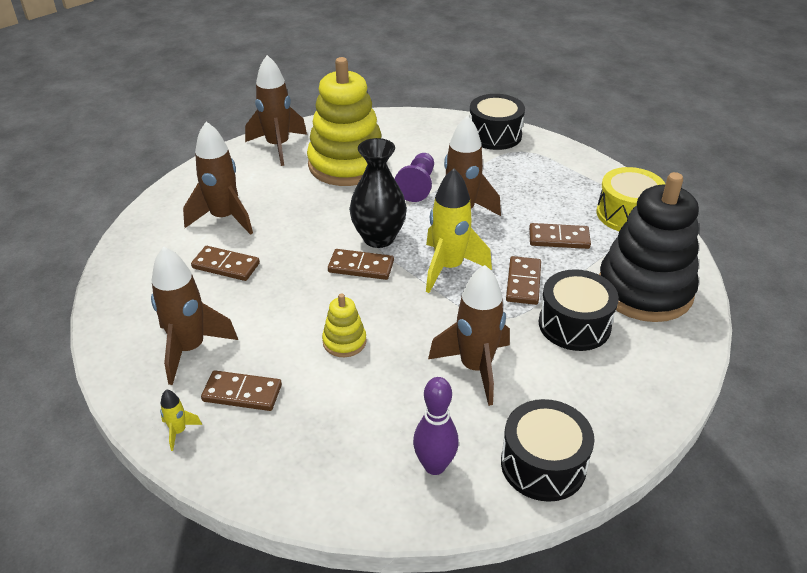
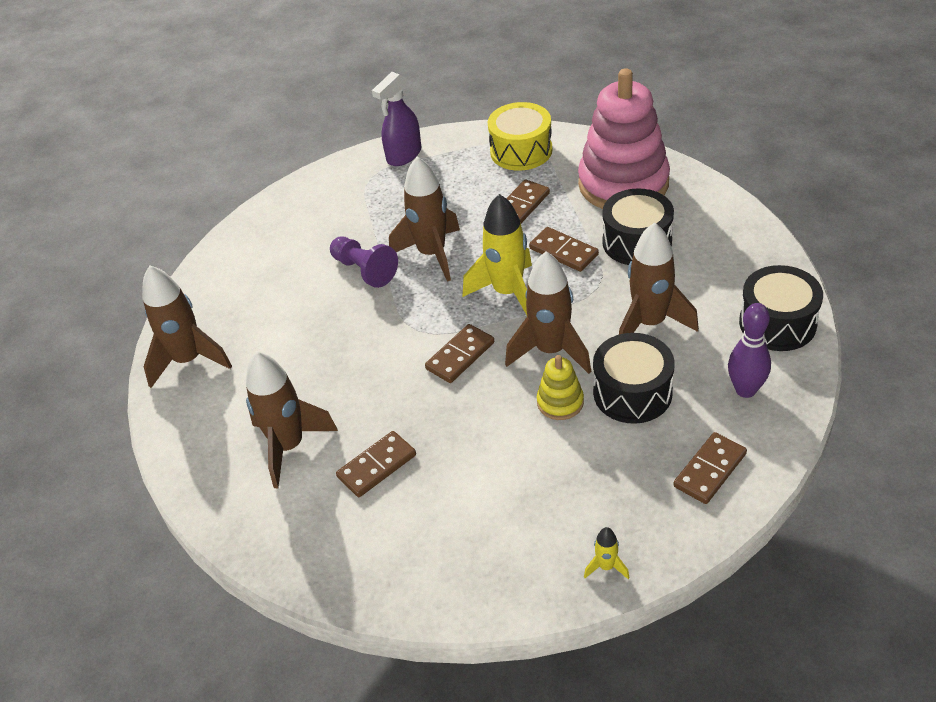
camera: 55 degrees left, 5 degrees up
(190, 349) = (492, 530): brown rocket -> brown rocket (551, 351)
(242, 393) = (583, 501): brown domino -> brown domino (709, 470)
(347, 164) = (278, 312): yellow stacking toy -> none
(378, 238) = (425, 328): black vase -> none
(494, 135) = (328, 184): black drum -> black drum (632, 392)
(560, 157) = (403, 155): none -> purple spray bottle
(644, 290) = (623, 184): black stacking toy -> pink stacking toy

